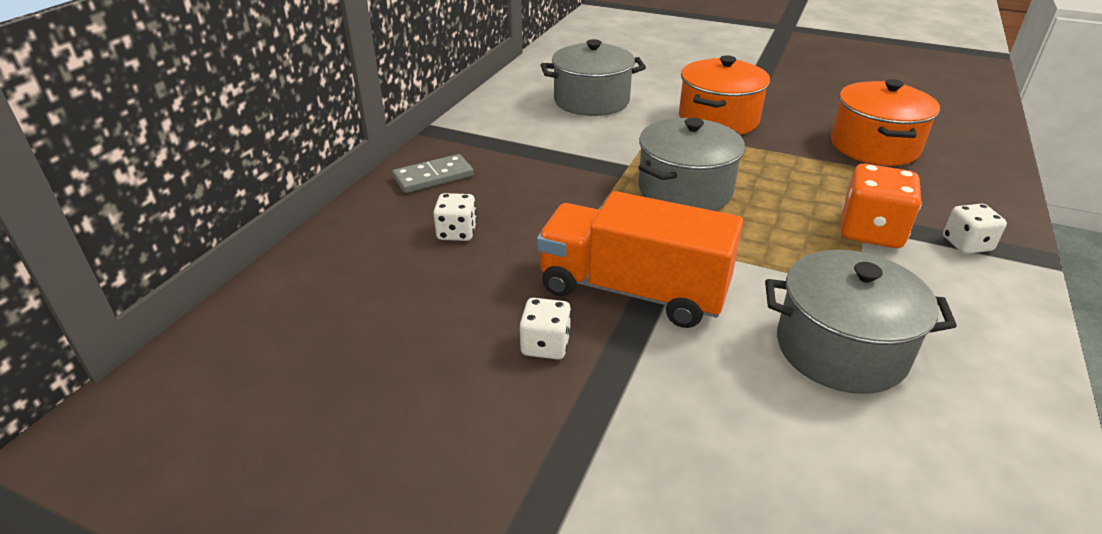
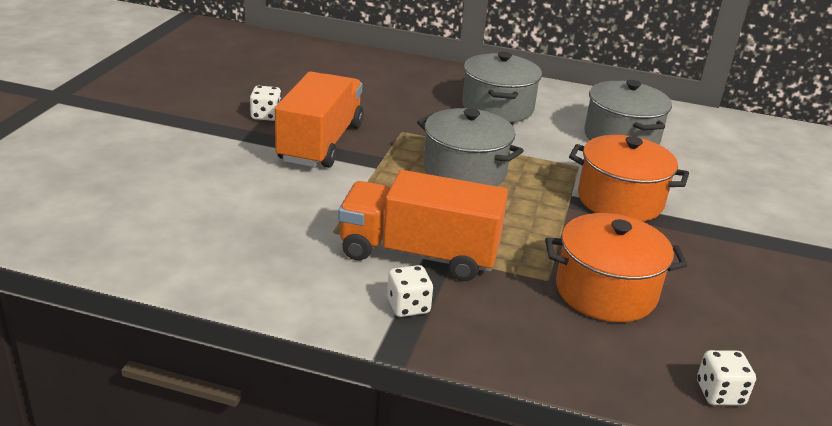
camera: 80 degrees right, 5 degrees down
(433, 177) = (451, 79): grey domino -> none
(457, 232) = (380, 89): white dice -> white dice (720, 393)
(840, 349) = (258, 212): grey pot -> grey pot (497, 108)
(870, 232) = (418, 254): orange dice -> orange truck

